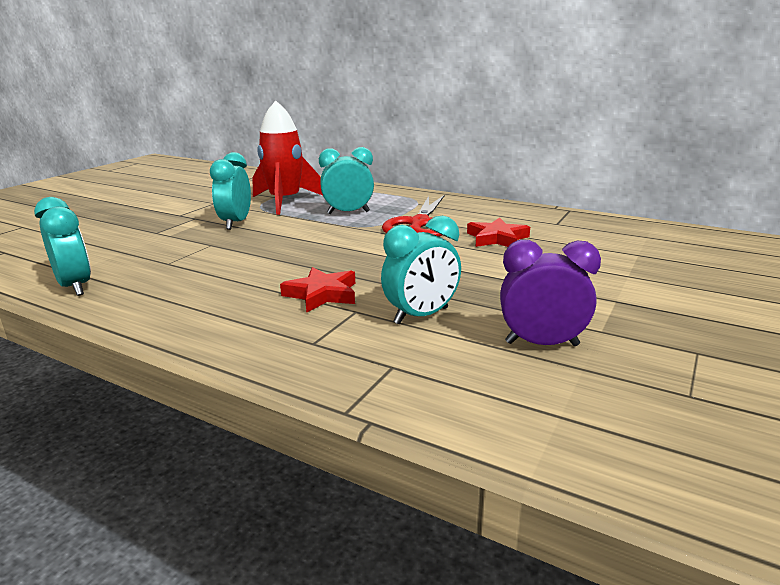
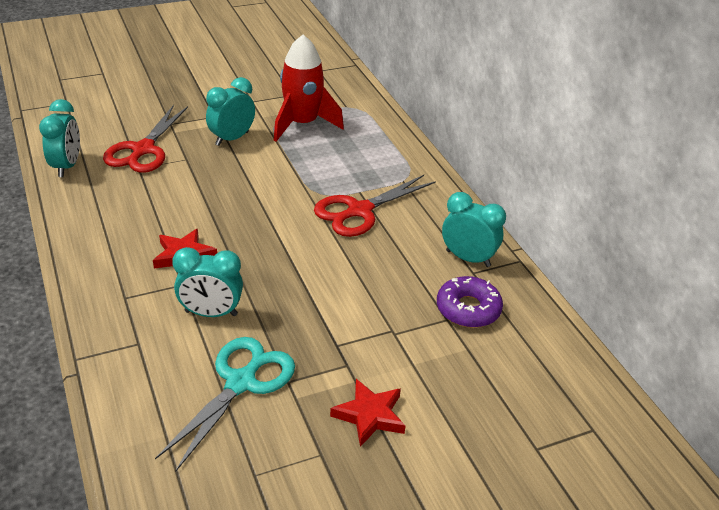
camera: 35 degrees right, 15 degrees up
(153, 252) = (143, 150): none -> red scissors
(348, 213) = (328, 166): turquoise clock -> turquoise clock (468, 258)
(497, 238) = (389, 264): red star -> red star (370, 415)
(542, 344) = (241, 383): purple clock -> turquoise scissors
(594, 238) = (468, 309): none -> purple donut

